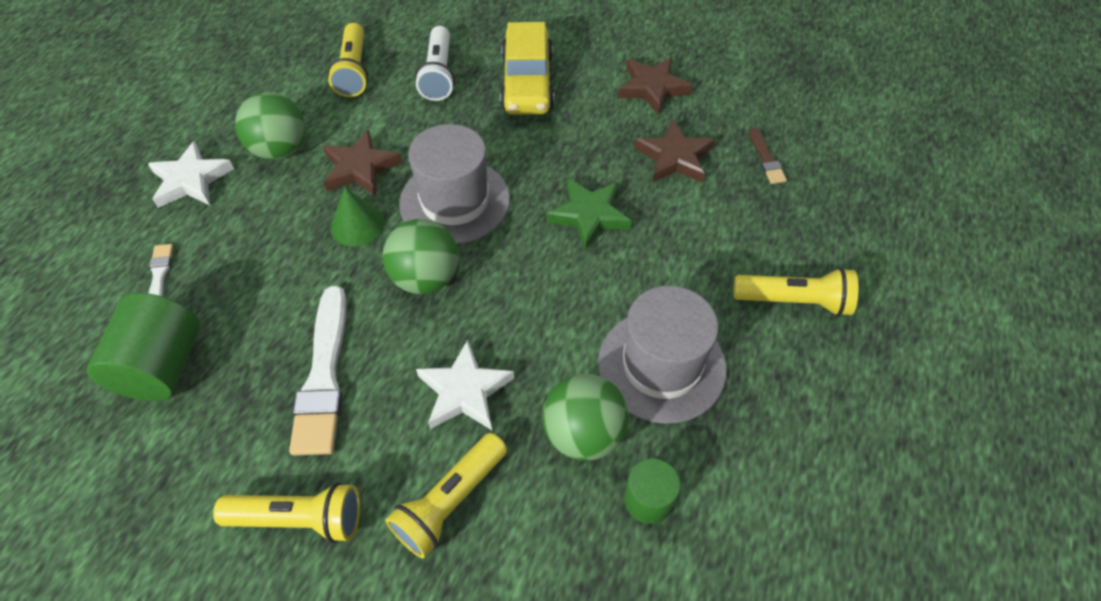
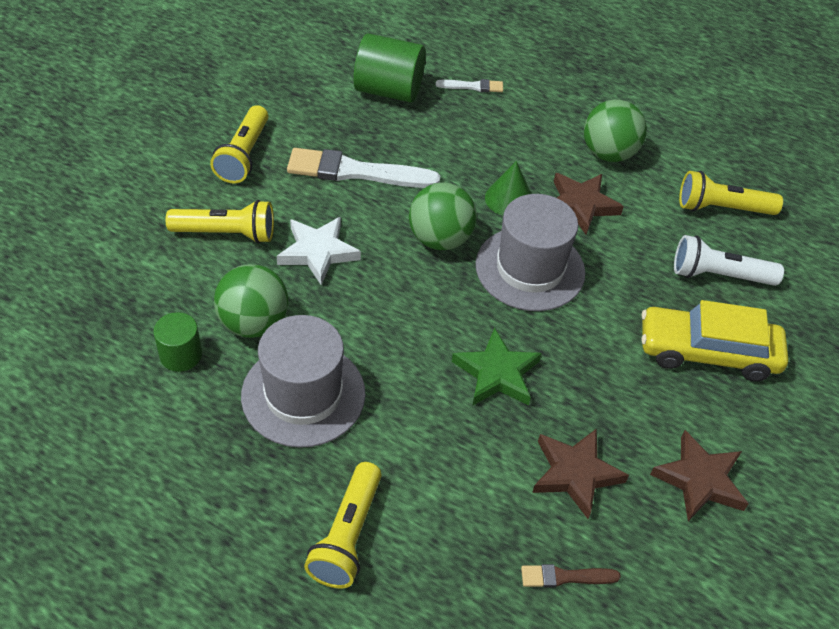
camera: 95 degrees right, 5 degrees down
(191, 180) = (575, 100): white star -> none
(450, 501) = (226, 233): yellow flashlight -> yellow flashlight turned 135 degrees clockwise

